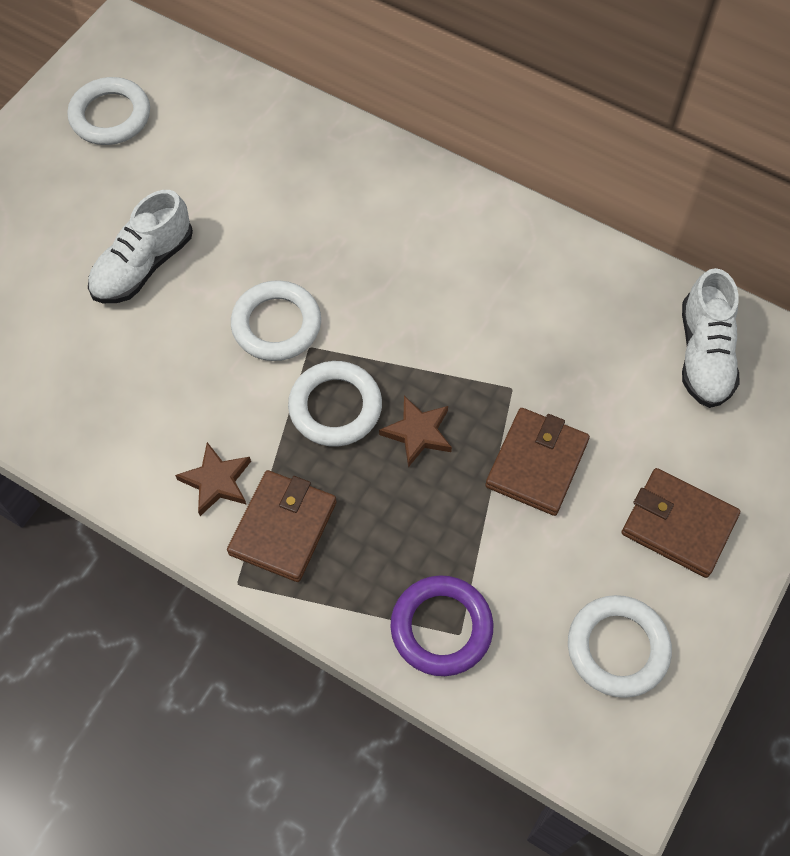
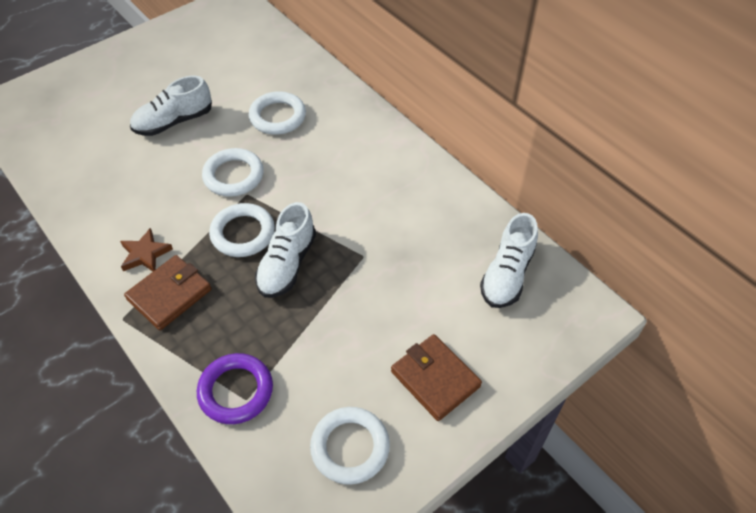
camera: 20 degrees right, 10 degrees down
(110, 116) = (202, 40): white ring -> white ring (278, 117)
(418, 433) = (287, 264): brown star -> white shoe
(536, 464) = (355, 307): brown wallet -> none

